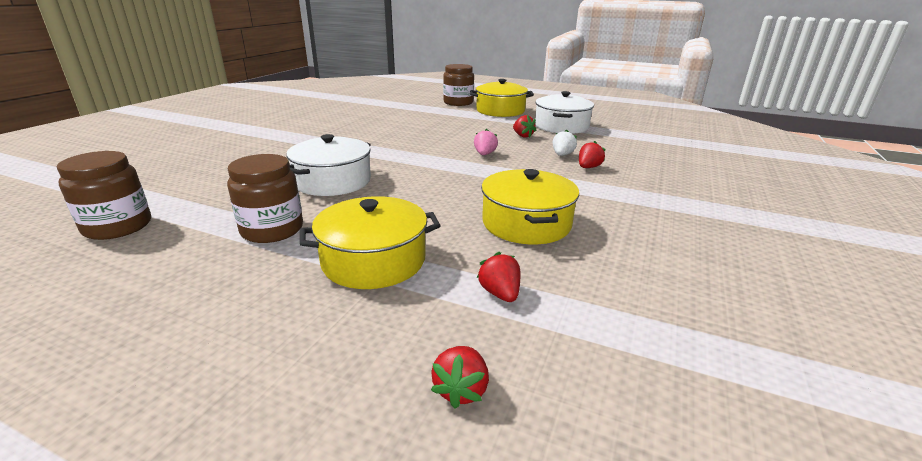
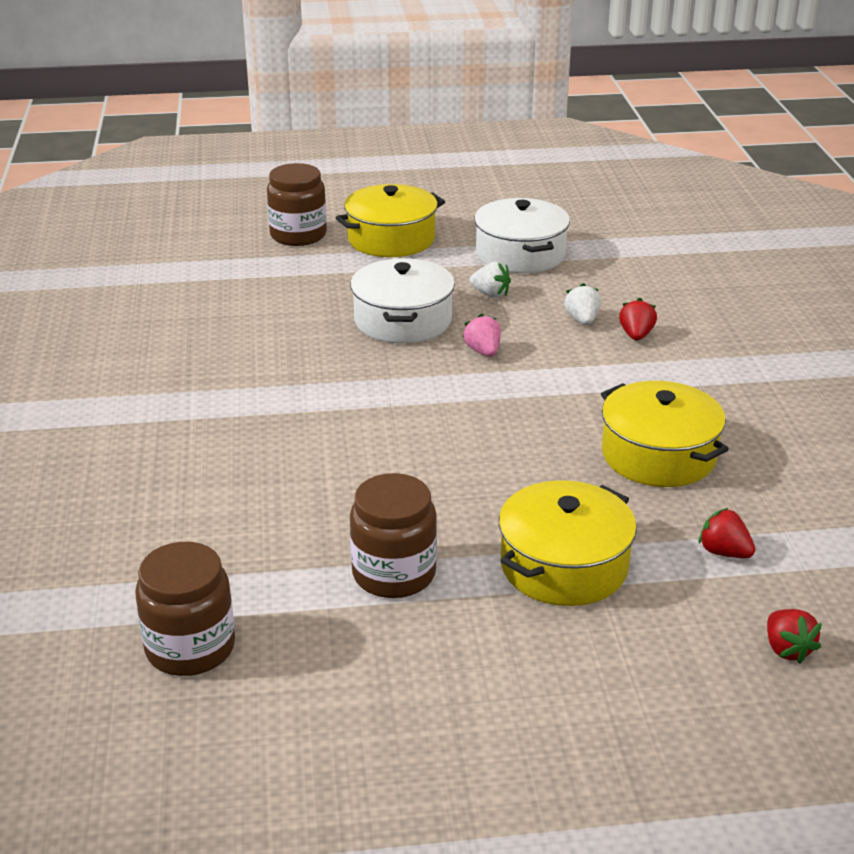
camera: 30 degrees left, 5 degrees up
(333, 181) = (351, 473): white pot -> white pot (403, 320)
(522, 136) = (490, 294): red strawberry -> white strawberry

